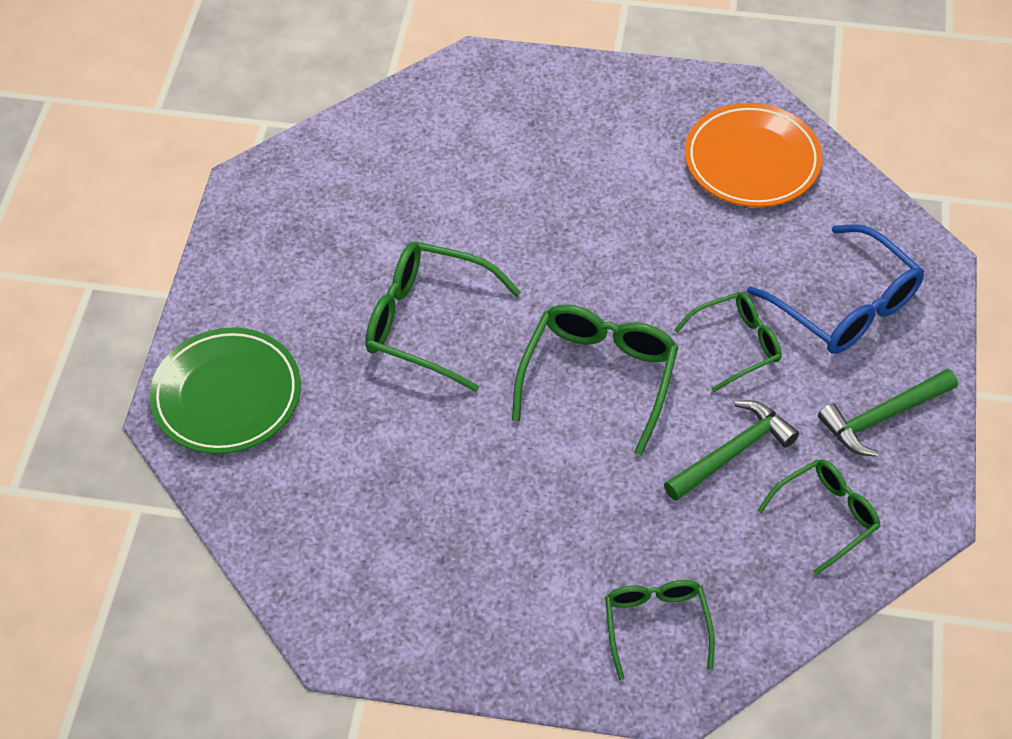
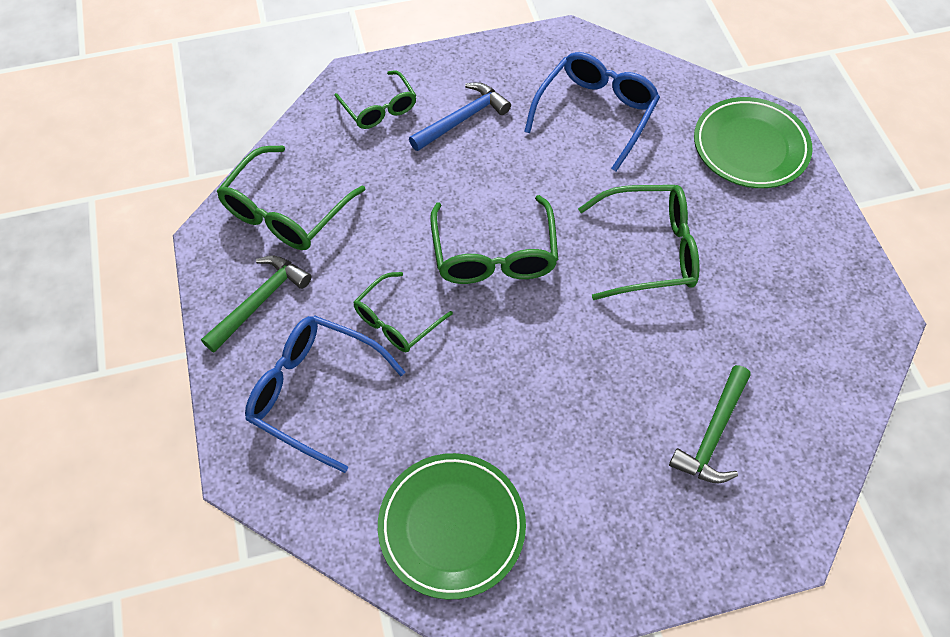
camera: 155 degrees right, 5 degrees up
(378, 509) = (595, 113): none -> blue glasses
(552, 566) = (462, 119): none -> blue hammer
(732, 452) = (369, 233): green hammer -> green hammer (713, 434)
(752, 161) = (452, 527): orange plate -> green plate
(826, 516) = (286, 211): green glasses -> green glasses, size x1.57

